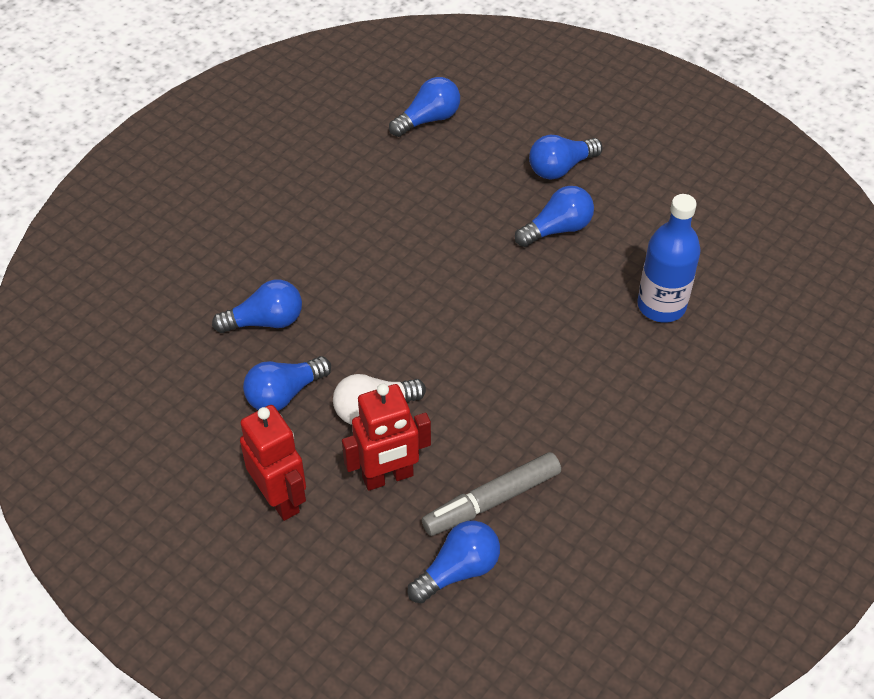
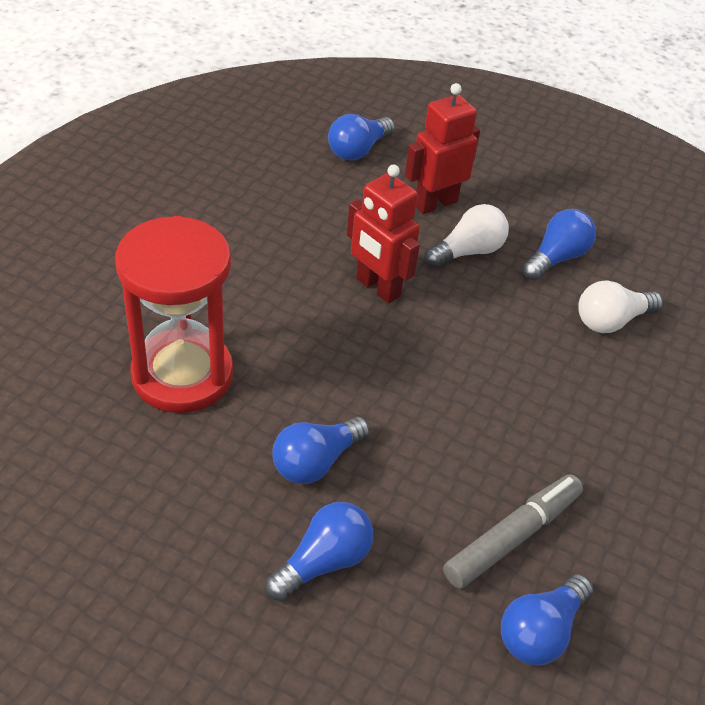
camera: 165 degrees right, 5 degrees down
(265, 321) = (611, 321): blue light bulb -> white light bulb
(280, 498) = (518, 184): red robot -> red robot (377, 288)
(491, 500) = (341, 193): grey marker -> grey marker (512, 537)
(661, 305) = (182, 375): blue bottle -> red hourglass

